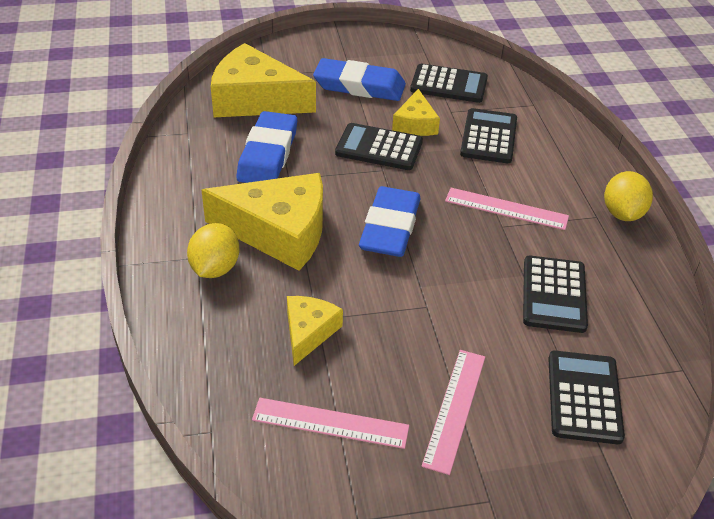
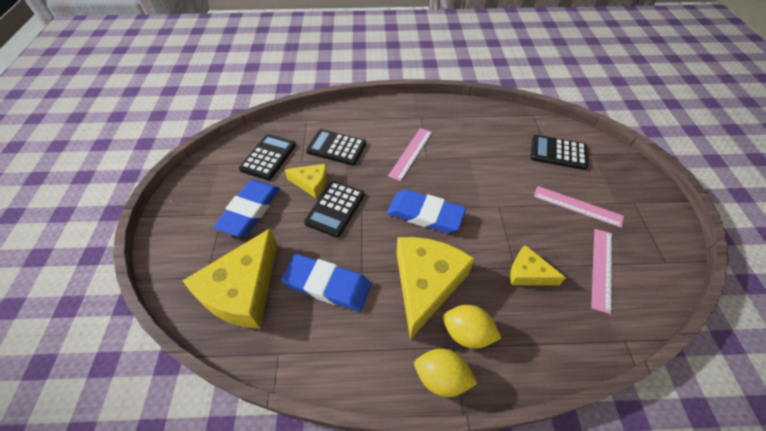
camera: 80 degrees left, 10 degrees up
(554, 294) = (485, 148): black calculator -> none
(622, 213) = (419, 107): yellow lemon -> yellow lemon (441, 377)

